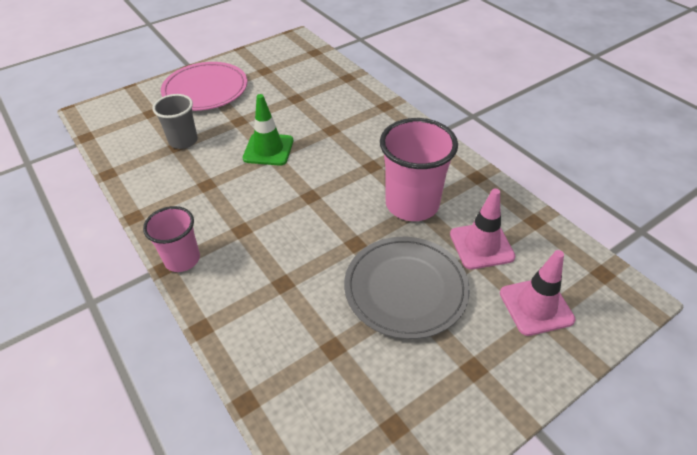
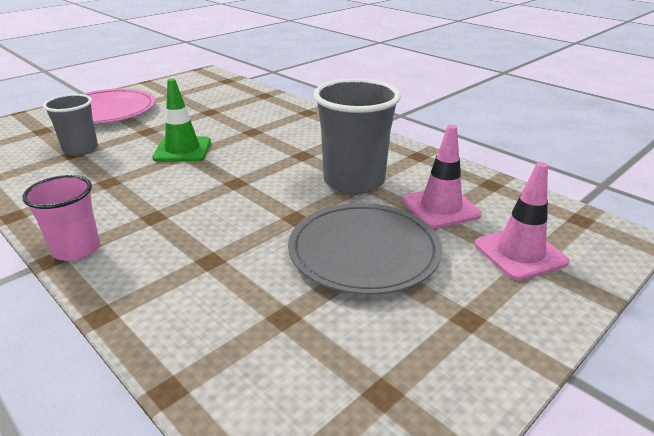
camera: 10 degrees left, 15 degrees down
(412, 204) = (354, 181): pink cup -> grey cup

